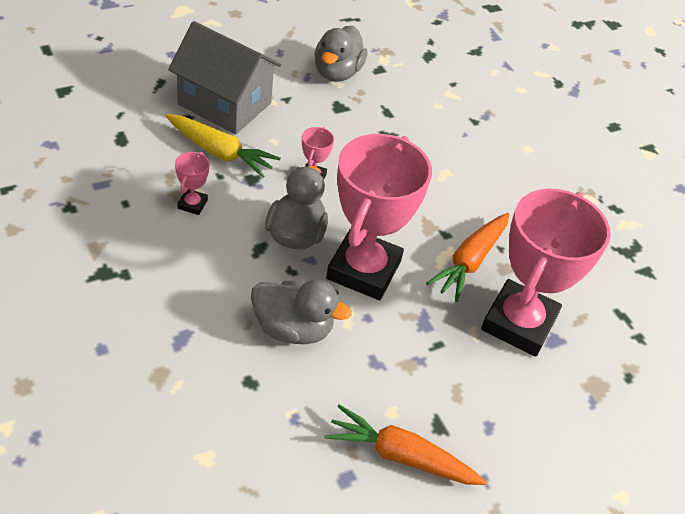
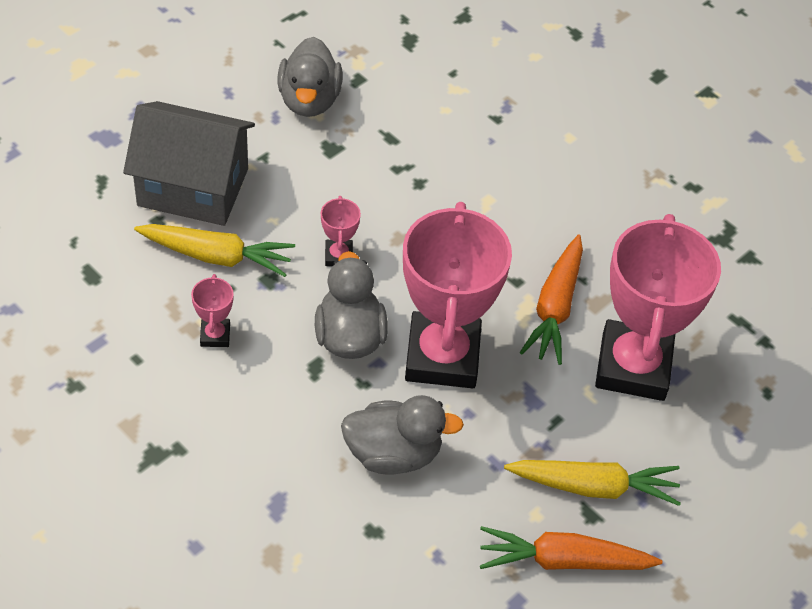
camera: 15 degrees left, 5 degrees up
(450, 405) = (593, 486): none -> yellow carrot

